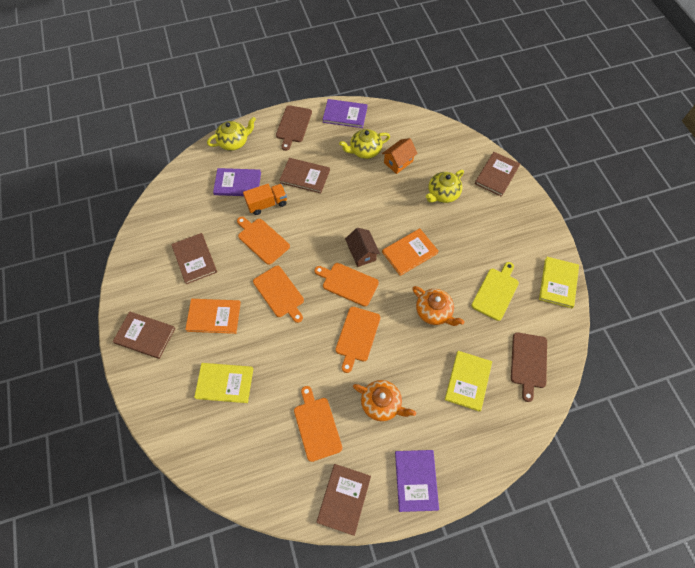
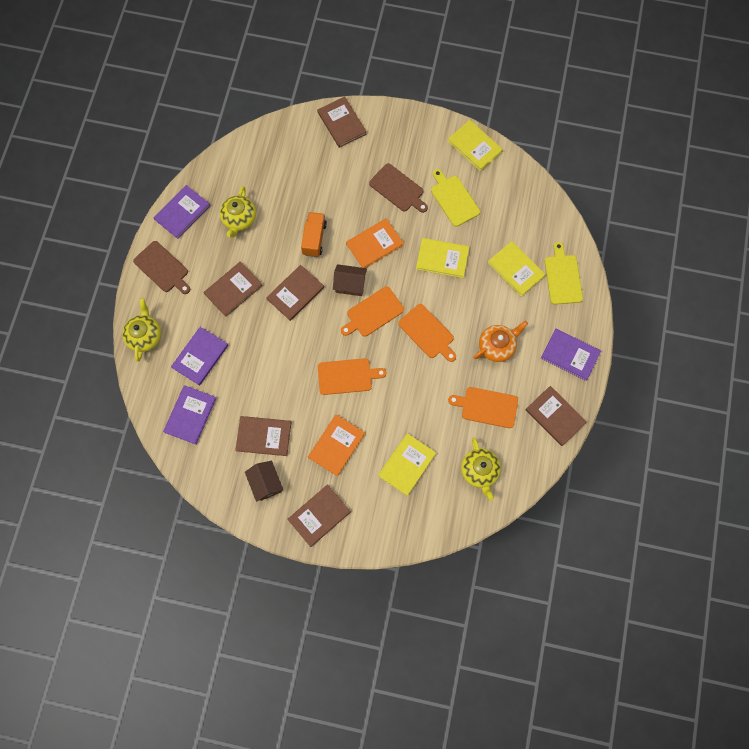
camera: 60 degrees left, 10 degrees up
(155, 281) = (266, 483): none -> brown house
(186, 201) = (190, 415): none -> purple book
(262, 240) = (281, 364): orange cutting board -> none
(267, 204) = (243, 340): orange truck -> orange truck (314, 239)
(328, 219) = (295, 293): none -> brown book
(398, 162) = (272, 197): orange house -> none
(409, 252) = (374, 244): orange book -> orange book turned 60 degrees clockwise
(434, 312) = (442, 258): orange teapot -> yellow book
(442, 194) = (332, 180): yellow teapot -> yellow teapot (479, 471)
(490, 430) = (563, 277): none -> yellow cutting board
(528, 362) = (527, 214): brown cutting board -> brown cutting board (398, 189)

